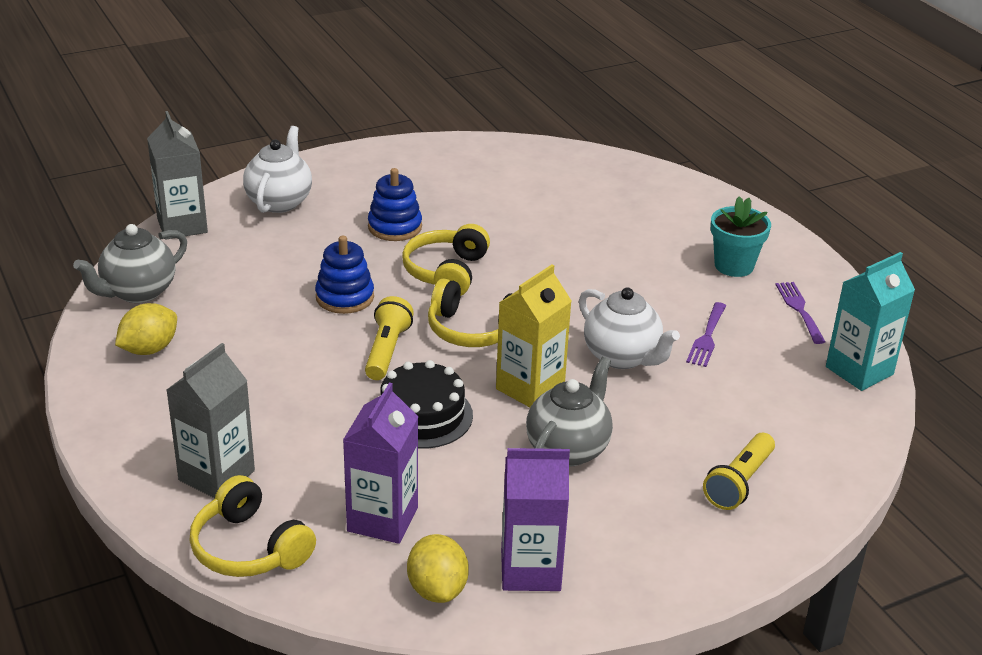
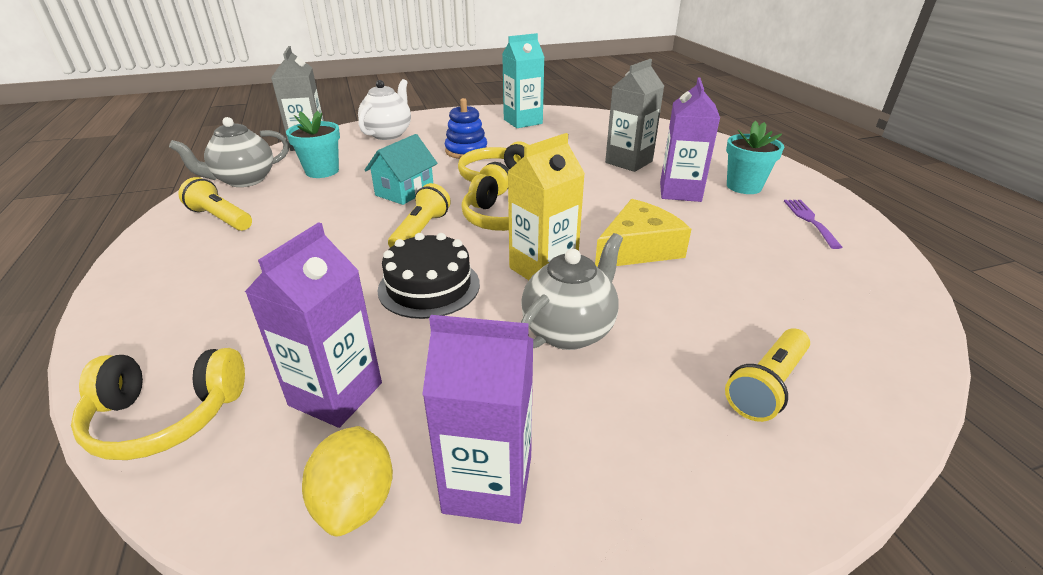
camera: 10 degrees right, 0 degrees up
(149, 349) = (221, 218): yellow lemon -> yellow flashlight
(216, 475) = (194, 329): grey carton -> grey carton (629, 162)
(227, 271) = (322, 171): none -> turquoise flower pot
(249, 548) = (166, 416): yellow headphones -> yellow headphones turned 60 degrees counterclockwise
(345, 297) = (404, 191): blue stacking toy -> turquoise house
(622, 357) = (638, 248): white teapot -> yellow cheese
(662, 278) = (680, 192): none -> purple carton
(707, 337) = (721, 237): purple fork -> none
(859, 370) = (884, 275): turquoise carton -> turquoise carton (523, 121)

